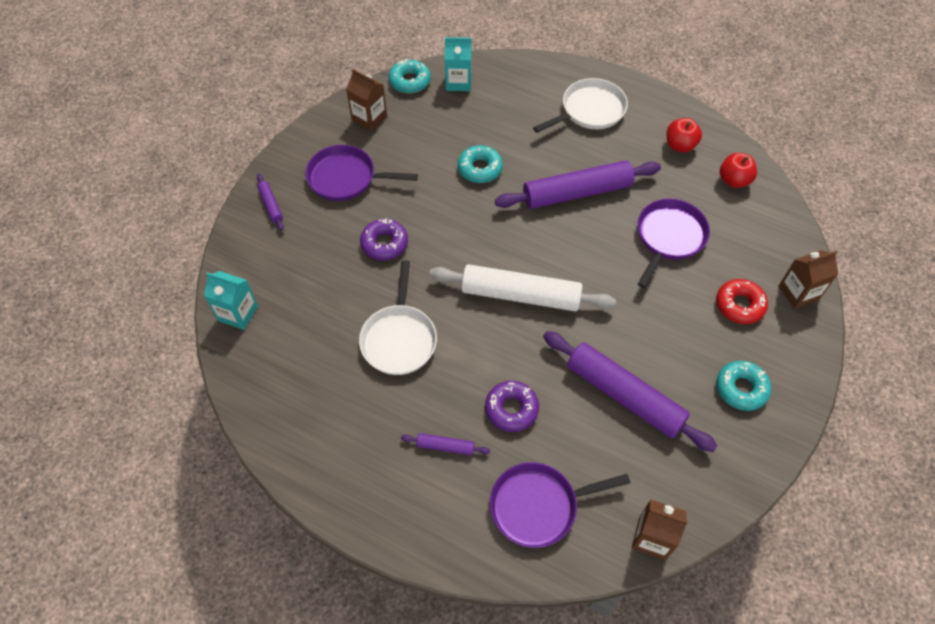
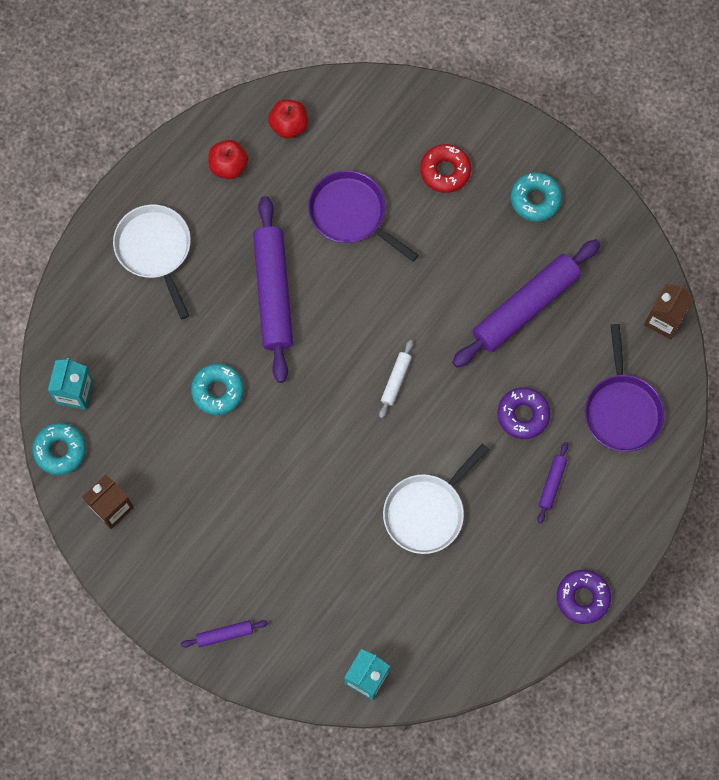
camera: 80 degrees left, 15 degrees up
(346, 178) = (201, 544): purple pan -> none
(384, 243) = (303, 512): purple donut -> purple donut (582, 598)
(399, 339) = (427, 511): white pan -> white pan turned 120 degrees clockwise
(520, 295) = (396, 380): white rolling pin -> white rolling pin, size x0.44
(798, 293) = (441, 111): brown carton -> none

